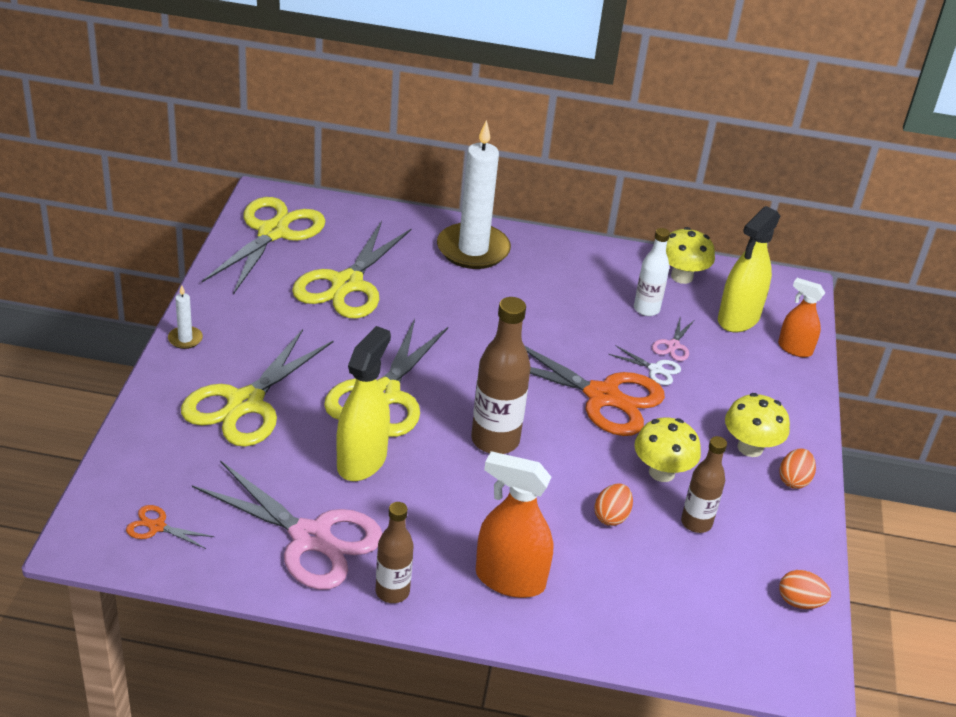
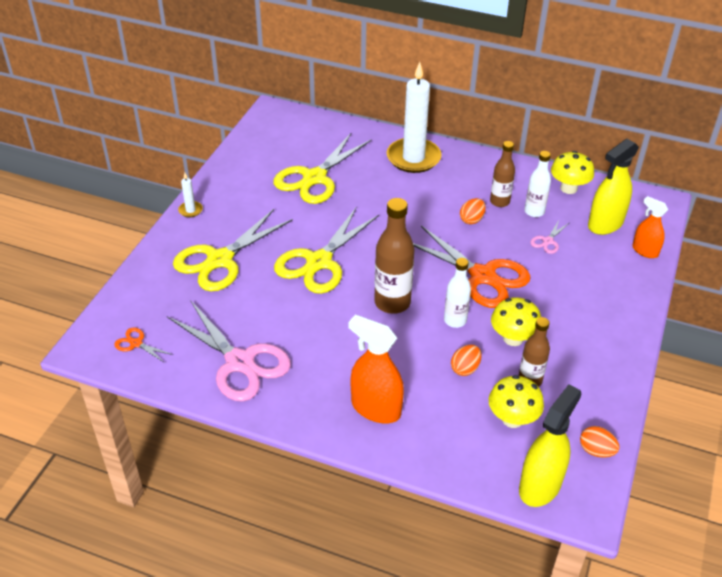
camera: 15 degrees right, 5 degrees up
(273, 232) = (272, 137): yellow scissors -> none
(362, 461) = (291, 309): yellow spray bottle -> yellow spray bottle (540, 485)
(392, 592) = (287, 408): brown bottle -> brown bottle (499, 202)
(582, 456) = (455, 320): none -> white bottle
(655, 369) = (529, 258): white scissors -> none
(750, 448) = (588, 325): yellow mushroom -> yellow mushroom (512, 419)
(794, 480) = (617, 354): orange egg -> orange egg (471, 220)

